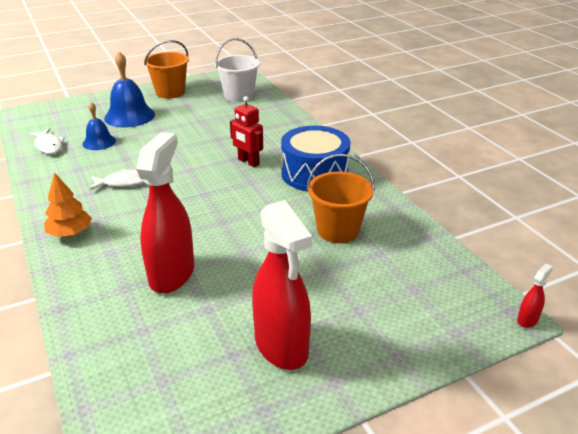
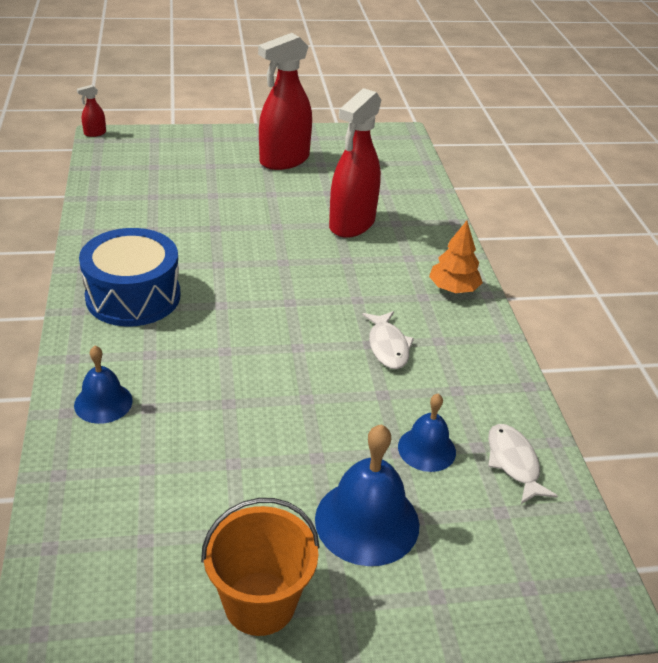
camera: 165 degrees left, 5 degrees up
(125, 182) = (388, 346): white fish -> white fish turned 105 degrees counterclockwise
(239, 96) = (115, 535): white bucket -> none
(248, 162) = (206, 339): red robot -> none
(281, 346) = (284, 160): red spray bottle -> red spray bottle turned 120 degrees counterclockwise
(282, 127) = (103, 402): none -> blue bell
(338, 230) = (170, 224): orange bucket -> none

